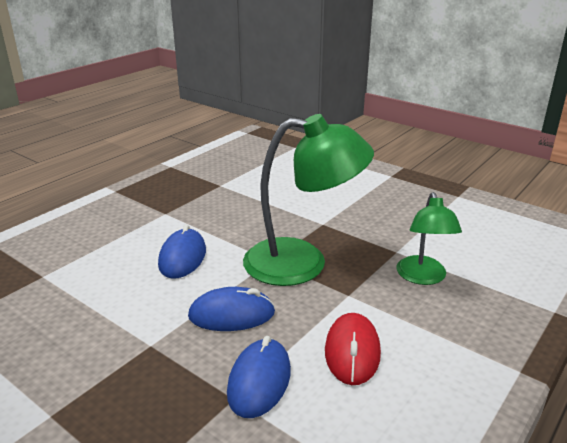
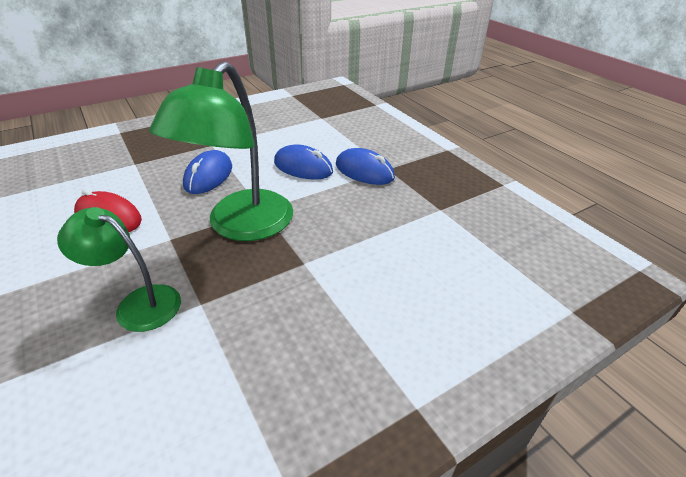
camera: 110 degrees right, 10 degrees up
(259, 381) = (135, 174): blue mouse -> blue mouse (364, 171)

